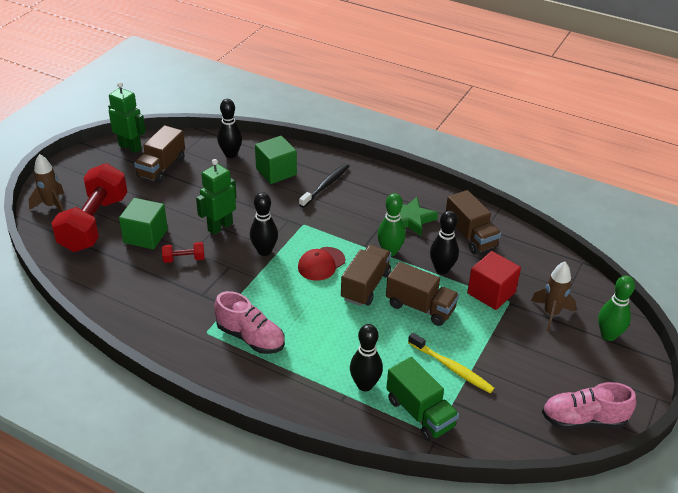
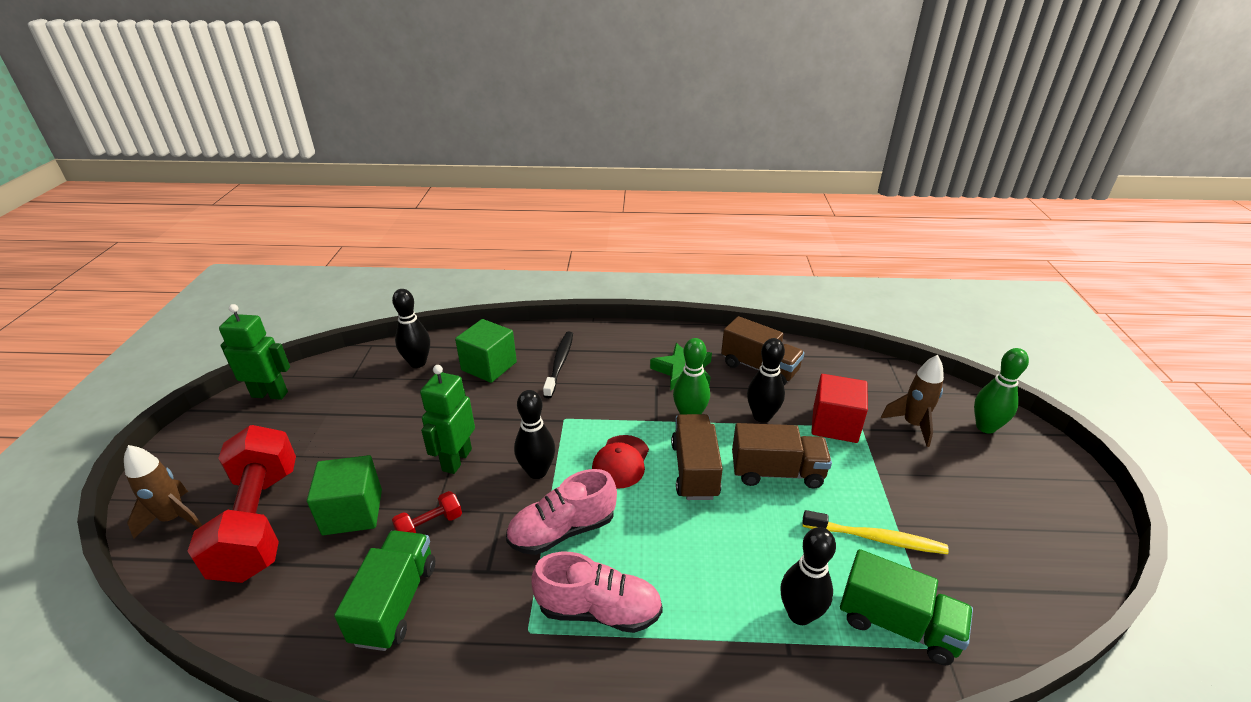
camera: 25 degrees left, 5 degrees down
(145, 292) = (395, 602): none -> green truck
(161, 167) = (330, 407): brown truck -> none
(583, 419) = (1064, 542): pink shoe -> pink shoe (562, 530)

